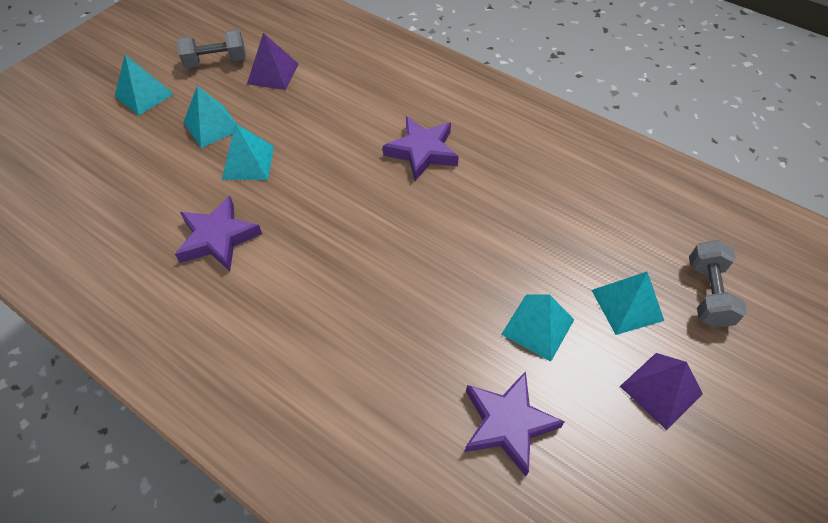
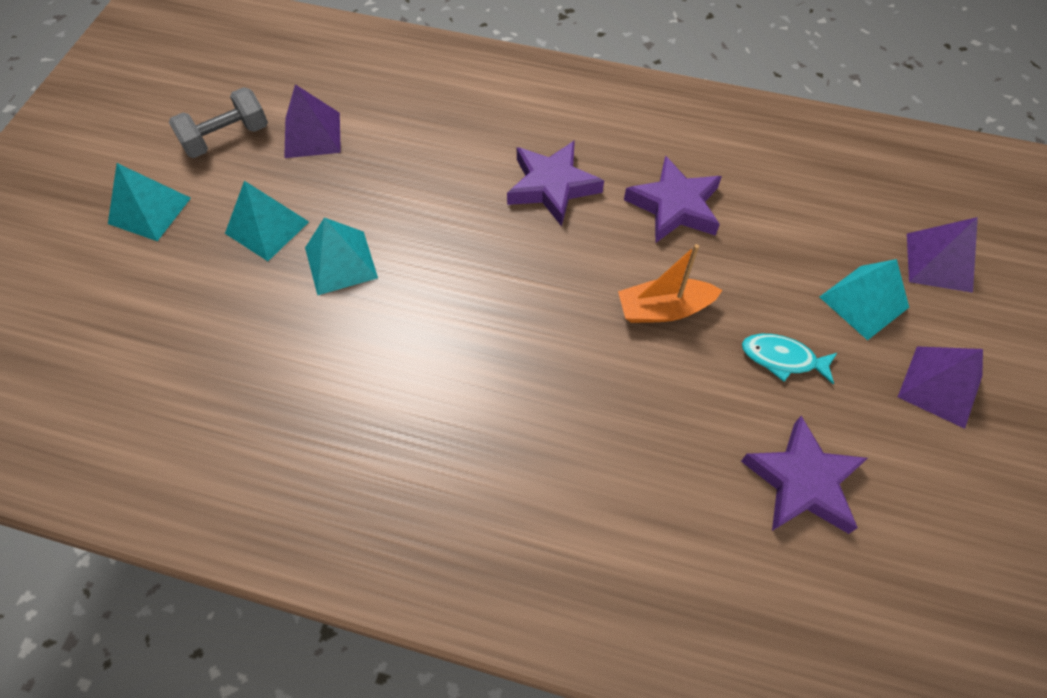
camera: 20 degrees left, 5 degrees up
(218, 238) = (353, 373): purple star -> purple star (675, 206)
(462, 262) = (663, 309): none -> orange boat
(537, 327) = (782, 359): turquoise pyramid -> turquoise fish
(707, 294) = (939, 262): grey dumbbell -> purple pyramid

